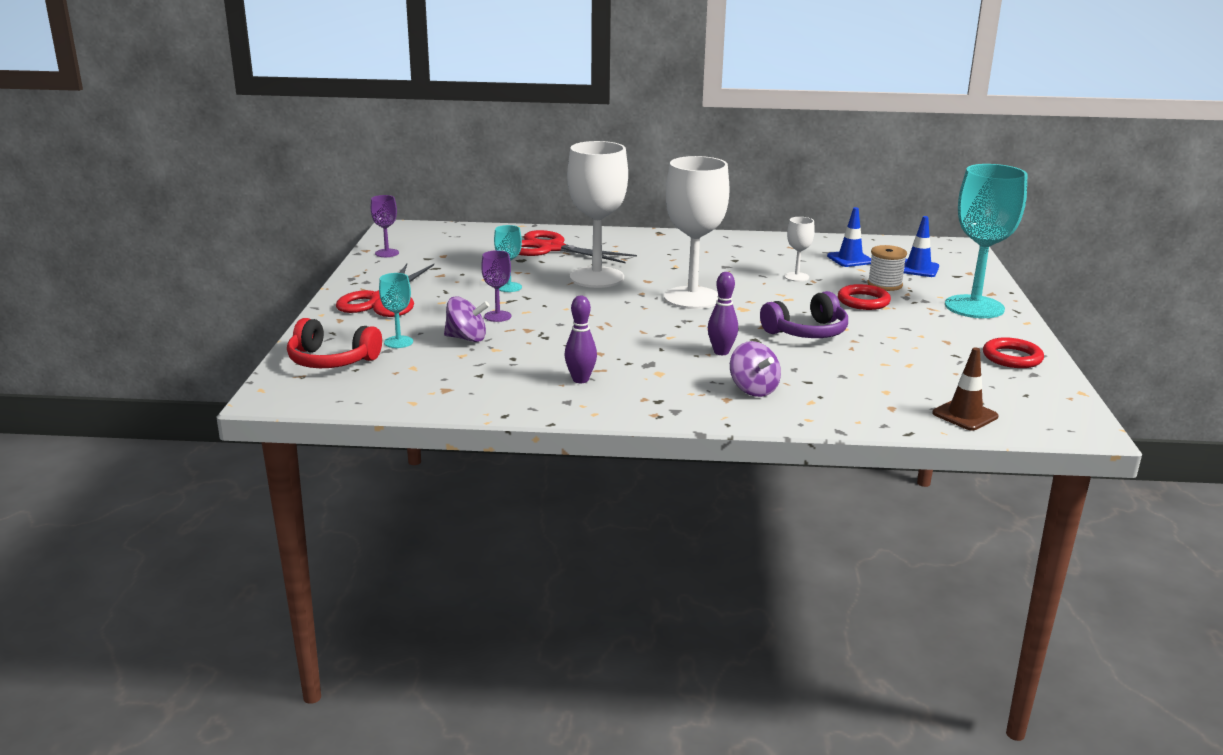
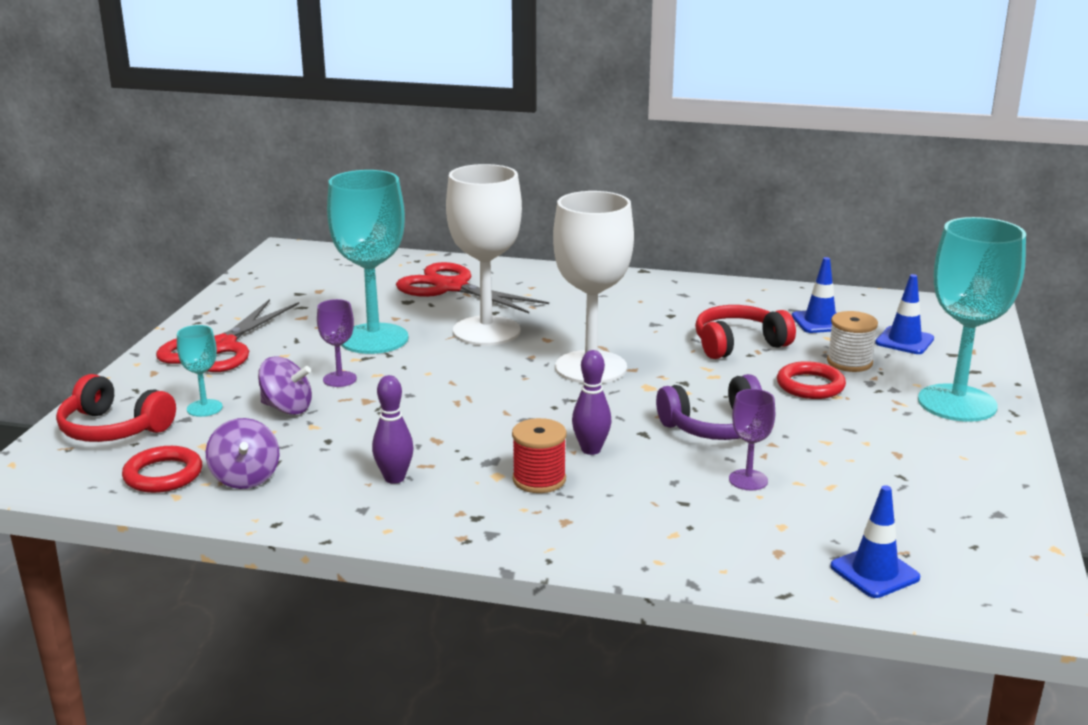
camera: 10 degrees right, 0 degrees up
(387, 253) = (255, 284): purple goblet -> purple goblet (748, 480)
(509, 287) = (374, 339): turquoise goblet -> turquoise goblet, size x2.20
(692, 374) = (539, 479): none -> red spool
(753, 389) = (606, 509): purple spinning top -> purple spinning top (245, 478)
(796, 277) = (738, 344): white goblet -> red headphones
(965, 415) = (874, 572): brown traffic cone -> blue traffic cone
(1012, 357) = (978, 485): red ring -> red ring (163, 475)

